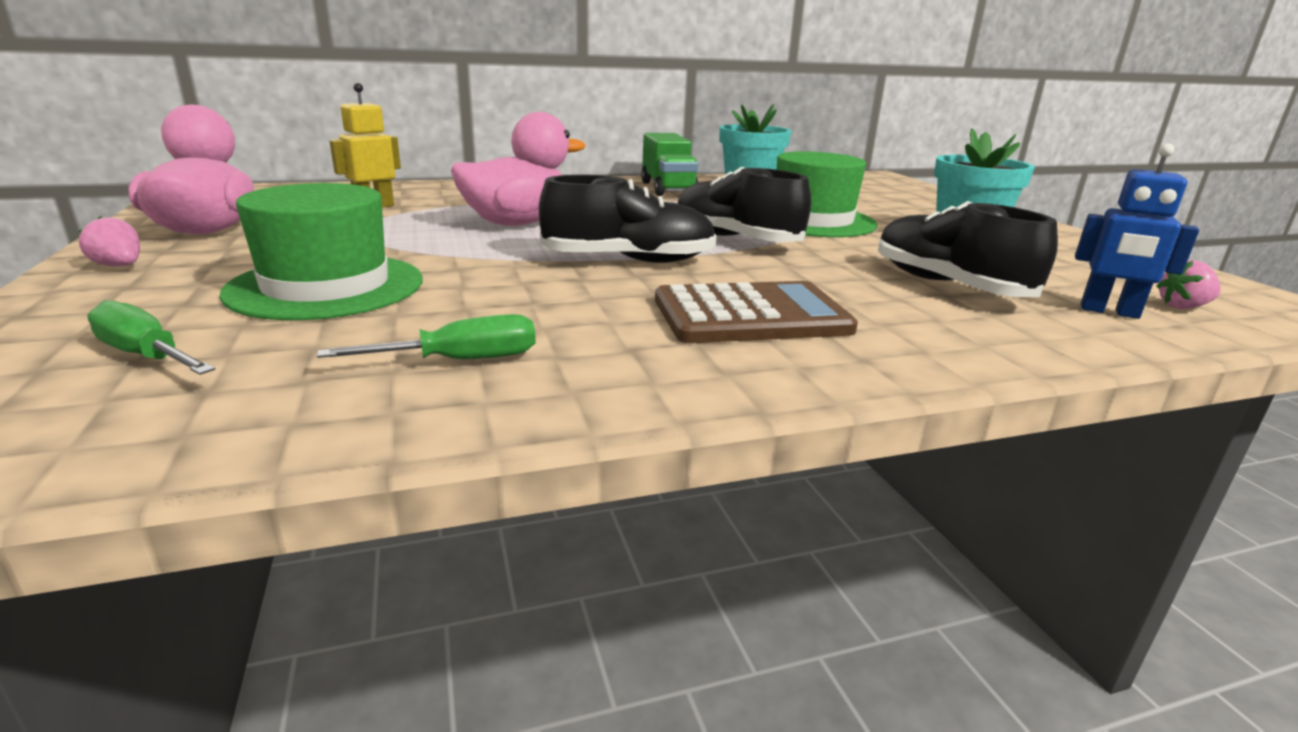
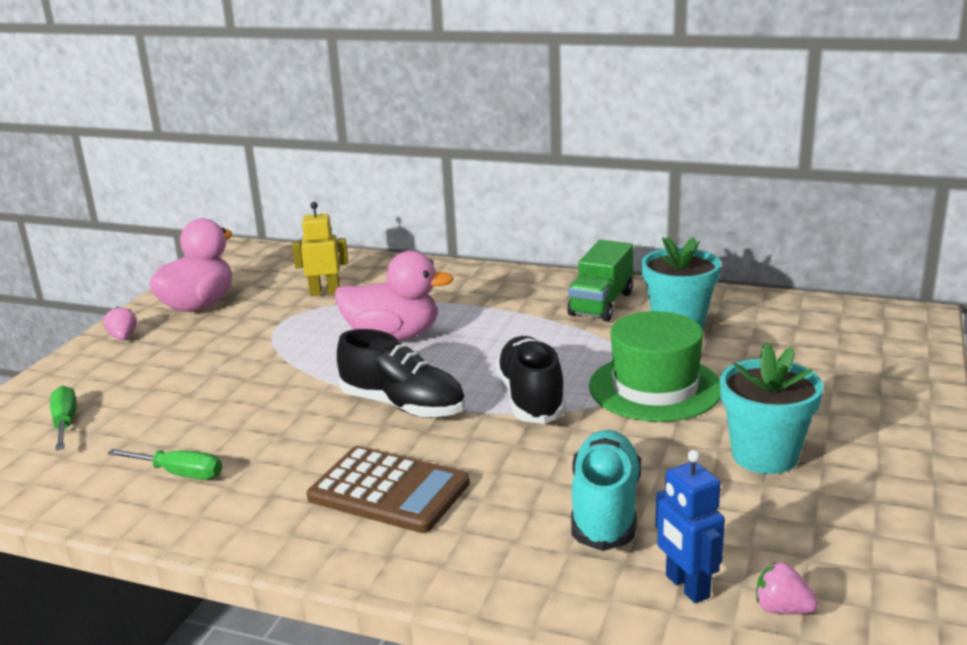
camera: 40 degrees right, 0 degrees up
(326, 286) = (194, 385): green hat -> none
(948, 285) = (605, 509): black shoe -> turquoise shoe

